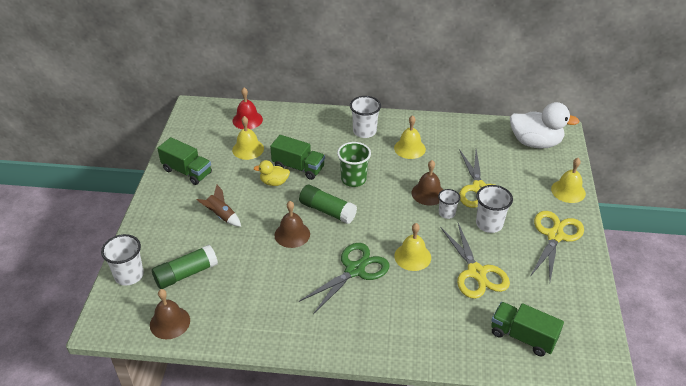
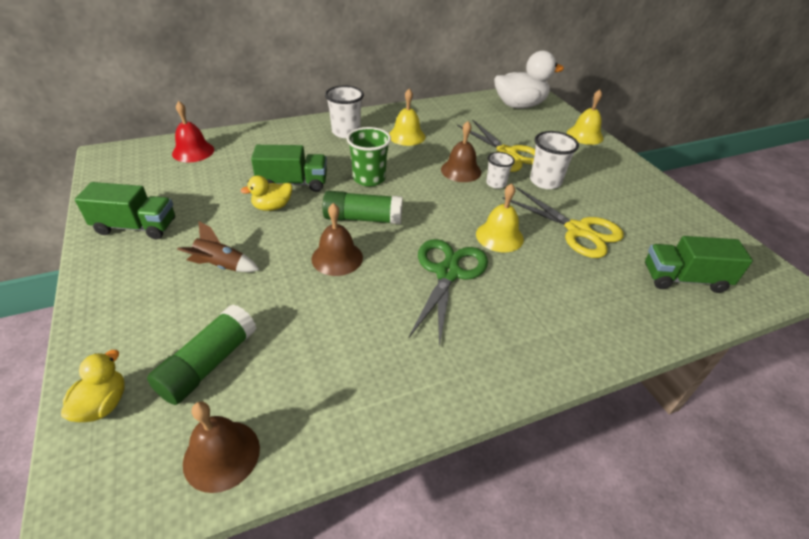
camera: 30 degrees left, 0 degrees up
(129, 275) = (103, 404): white cup -> yellow duck
(248, 149) = (212, 180): yellow bell -> none
(555, 236) = (612, 174): yellow scissors -> none

